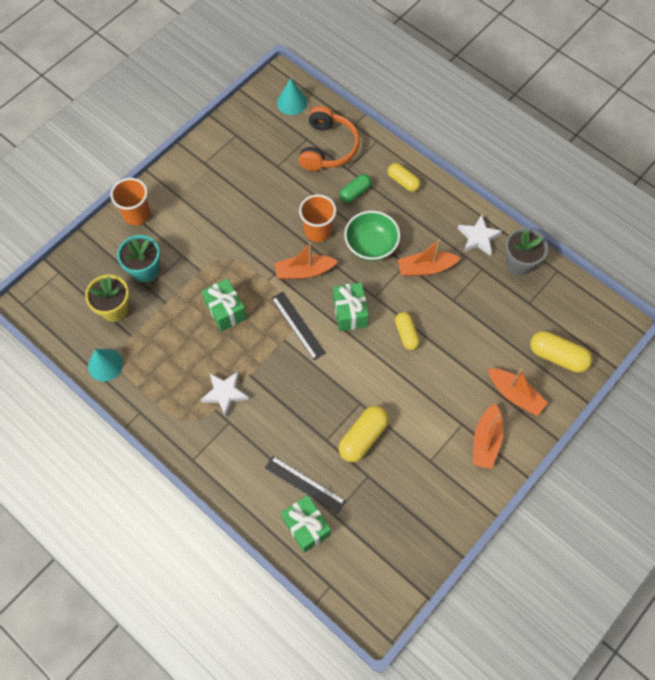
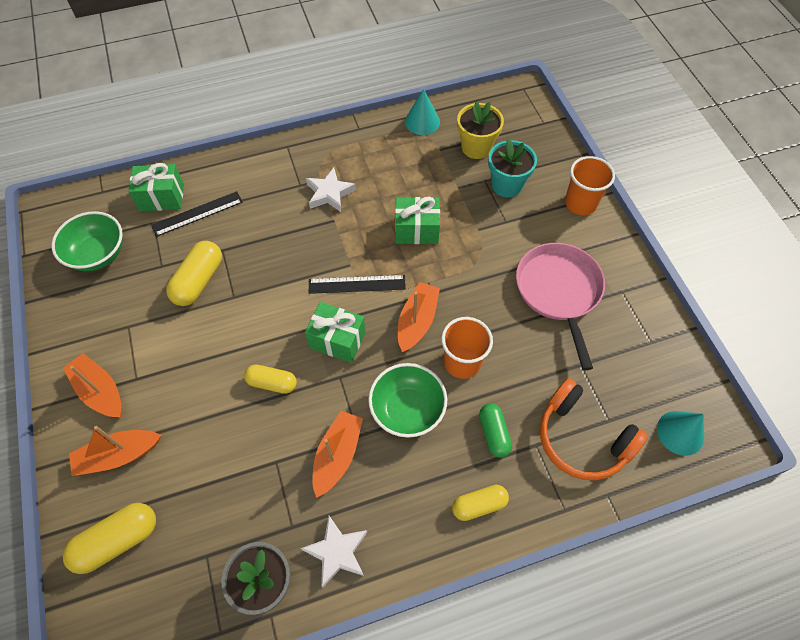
camera: 120 degrees right, 5 degrees down
(226, 198) = (558, 291): none -> pink pan
(363, 437) = (199, 281): yellow capsule -> yellow capsule turned 45 degrees clockwise
(389, 535) = (98, 254): none -> green bowl

